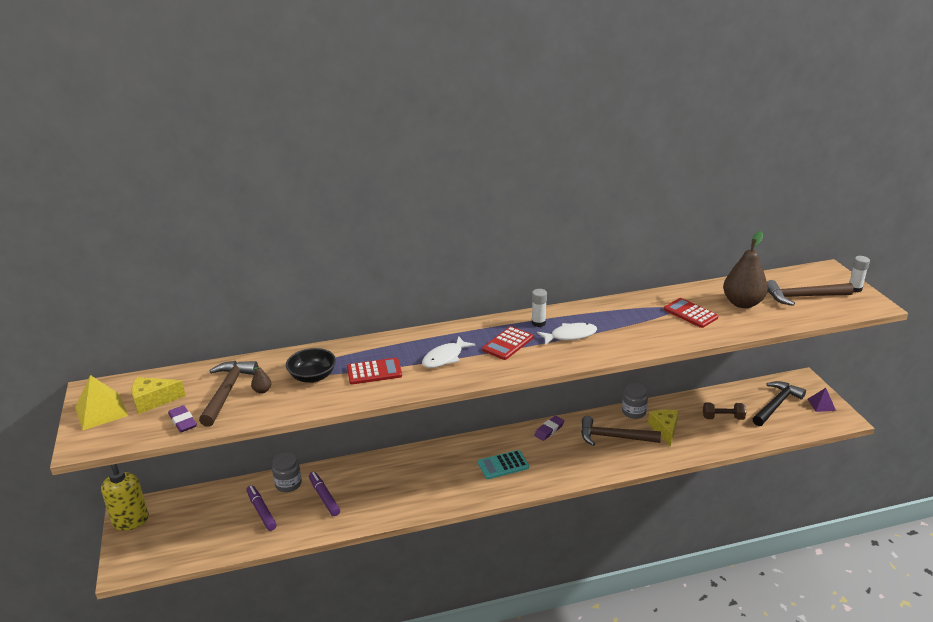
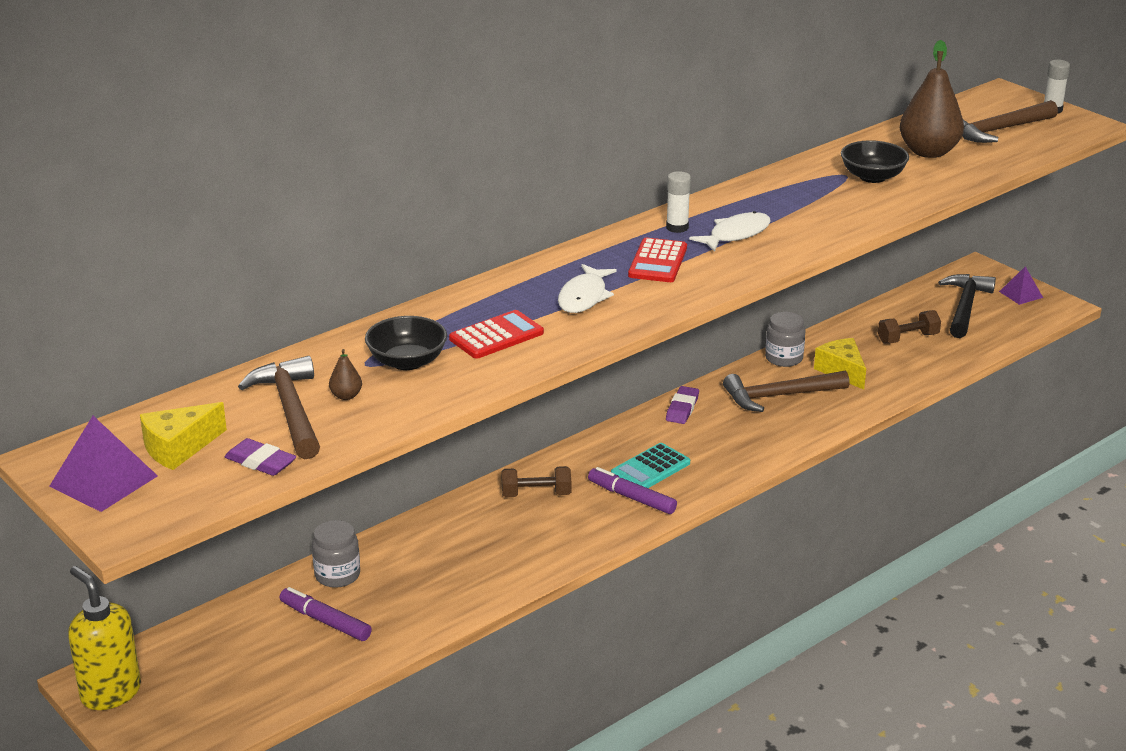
camera: 25 degrees left, 0 degrees up
(101, 411) = (103, 481): yellow pyramid -> purple pyramid
(324, 497) = (411, 577): purple marker -> purple marker (631, 497)
(427, 464) = (536, 494): none -> brown dumbbell
(690, 313) = (872, 177): red calculator -> black bowl

